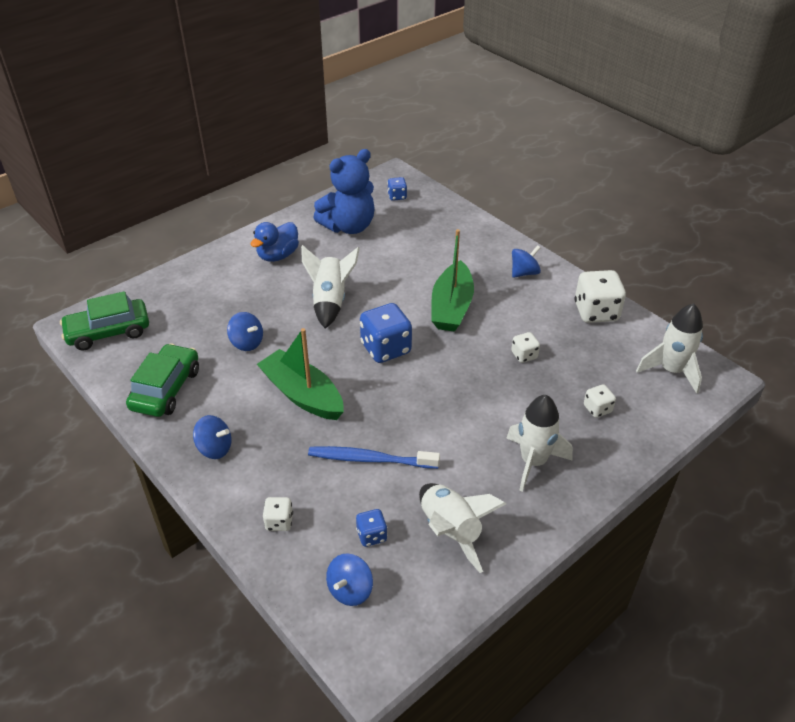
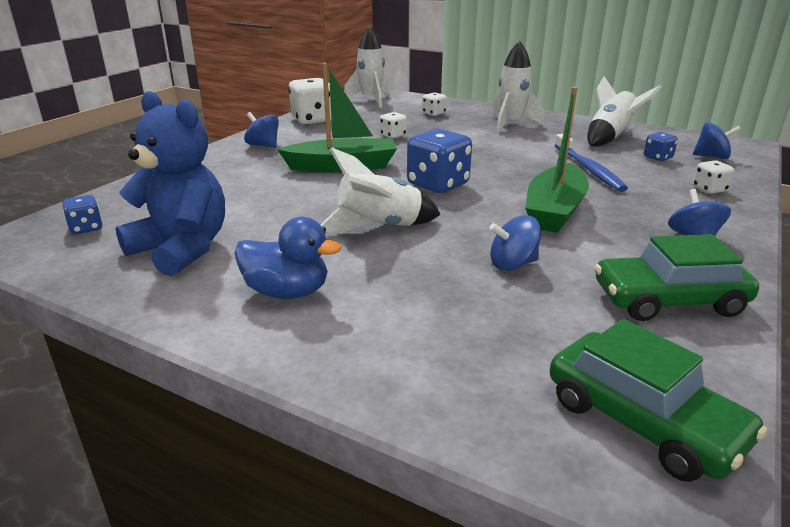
camera: 110 degrees left, 15 degrees down
(247, 343) = (512, 264): blue spinning top -> blue spinning top turned 120 degrees counterclockwise

